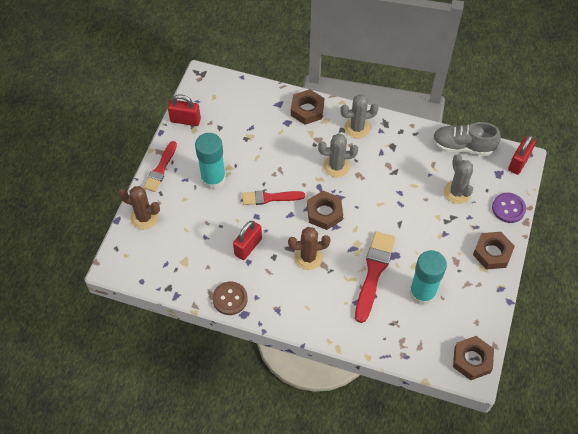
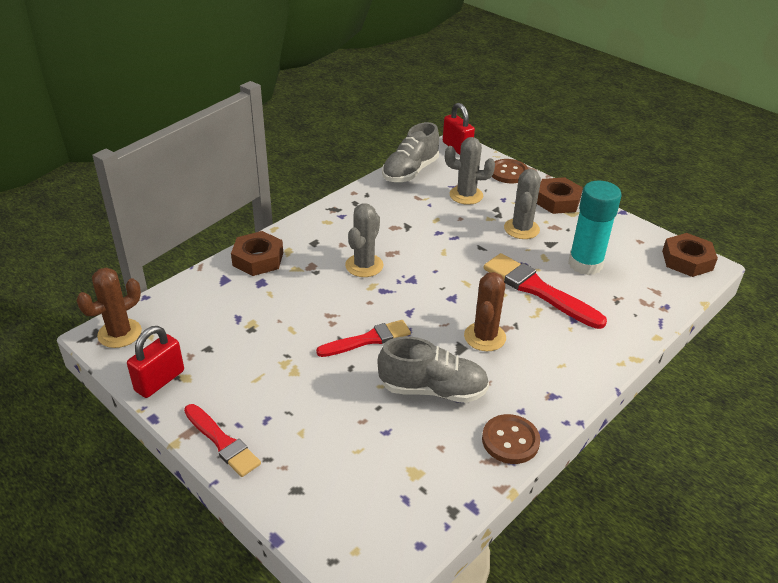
camera: 65 degrees left, 20 degrees down
(144, 217) = (298, 497): brown cactus -> brown cactus (119, 333)
(213, 179) = (291, 386): turquoise glue stick -> none
(248, 247) = (433, 390): red padlock -> grey shoe
(270, 198) = (367, 339): red brush -> red brush turned 135 degrees counterclockwise
(324, 213) = (426, 299): brown nut -> none
(357, 128) = (322, 230): grey cactus -> grey cactus (521, 229)
(508, 208) = (508, 173): purple button -> brown button

